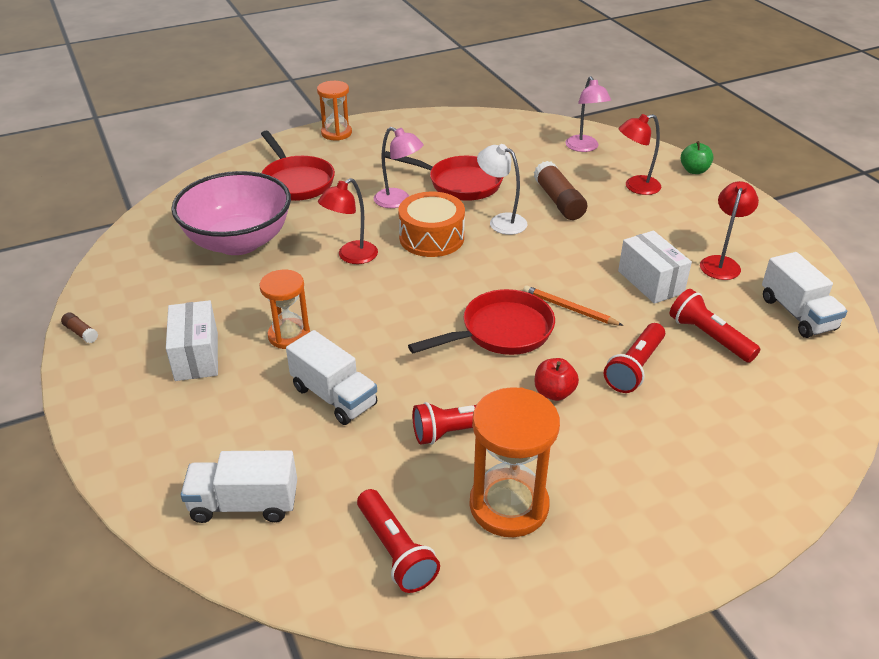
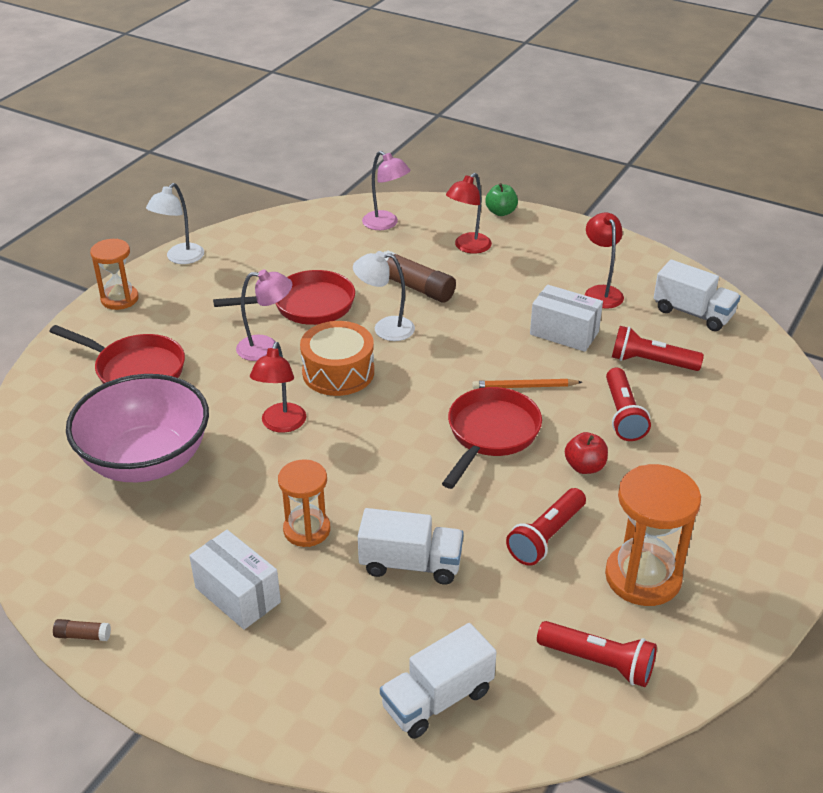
camera: 35 degrees left, 0 degrees up
(405, 121) = (180, 258): none -> white lamp

